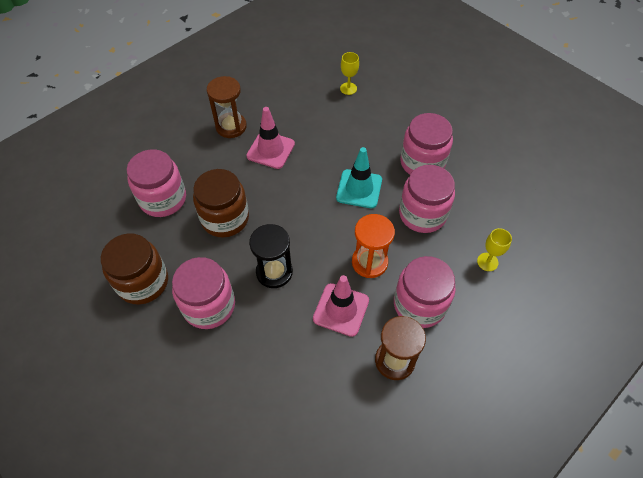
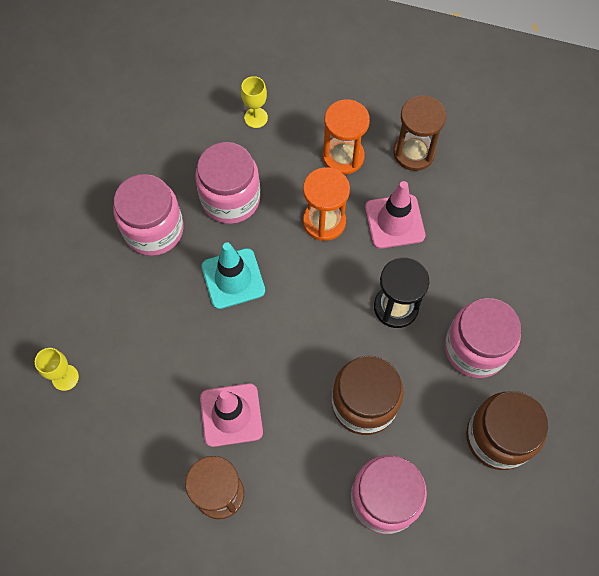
camera: 120 degrees left, 10 degrees up
(419, 304) = (343, 156): pink jar -> orange hourglass

